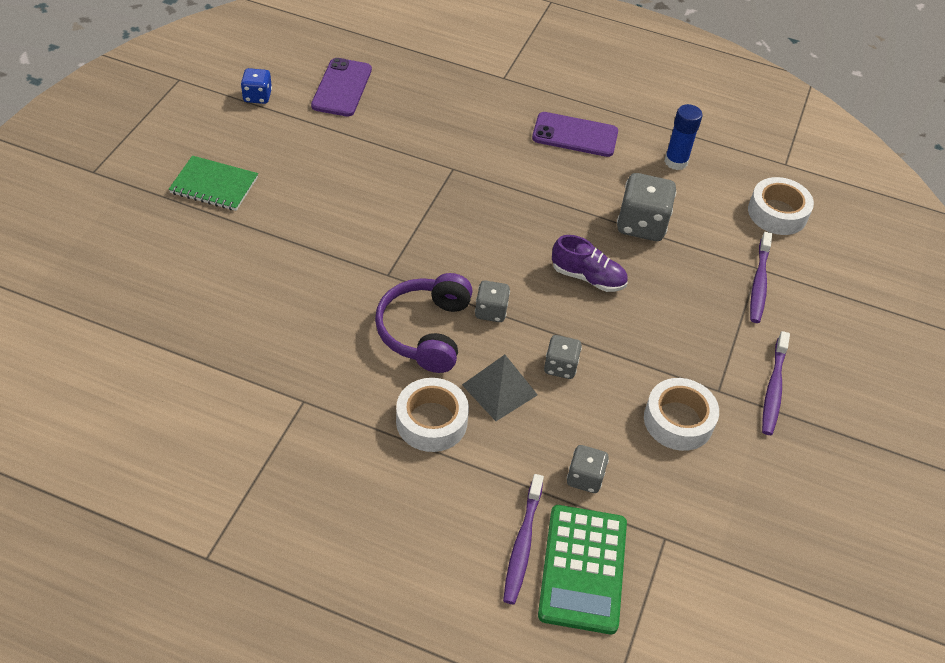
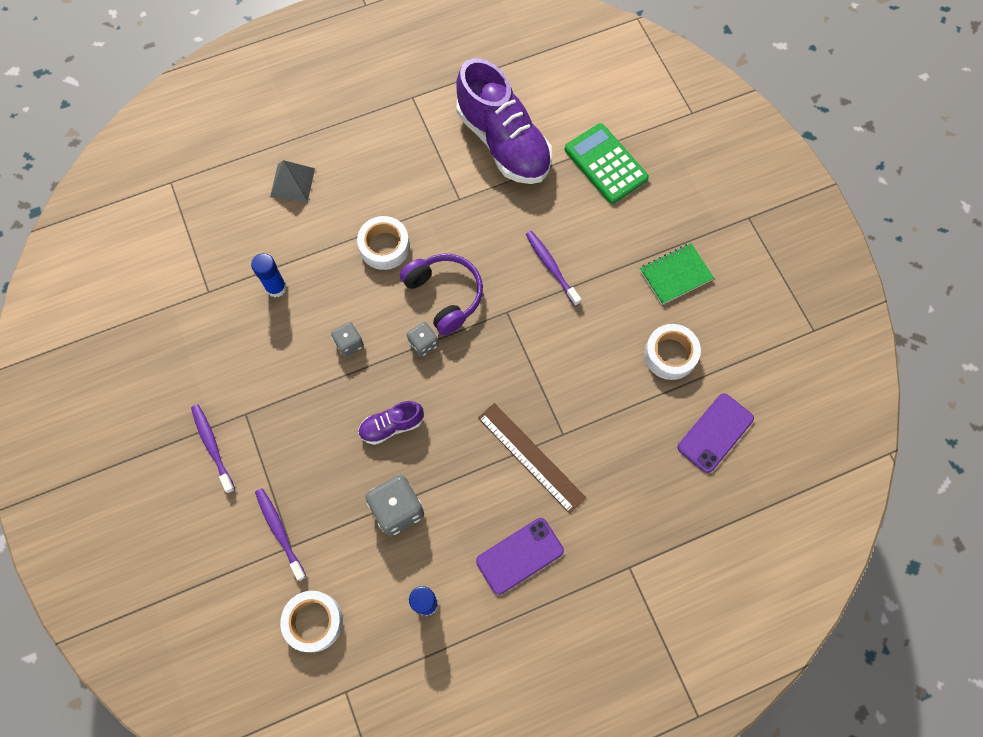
camera: 140 degrees right, 20 degrees up
(186, 415) = (503, 142): none -> purple shoe
(257, 96) = (751, 367): blue dice -> none
(342, 88) = (715, 433): purple phone -> purple phone turned 75 degrees clockwise
(496, 175) = (530, 457): none -> brown ruler
(499, 389) = (368, 297): grey pyramid -> grey pyramid (292, 182)
(522, 544) = (277, 226): purple toothbrush -> purple toothbrush (551, 267)
(583, 569) = (237, 240): green calculator -> green calculator (605, 164)
(585, 478) = (276, 287): grey dice -> blue glue stick
(678, 420) = (253, 370): white tape -> white tape (670, 355)

